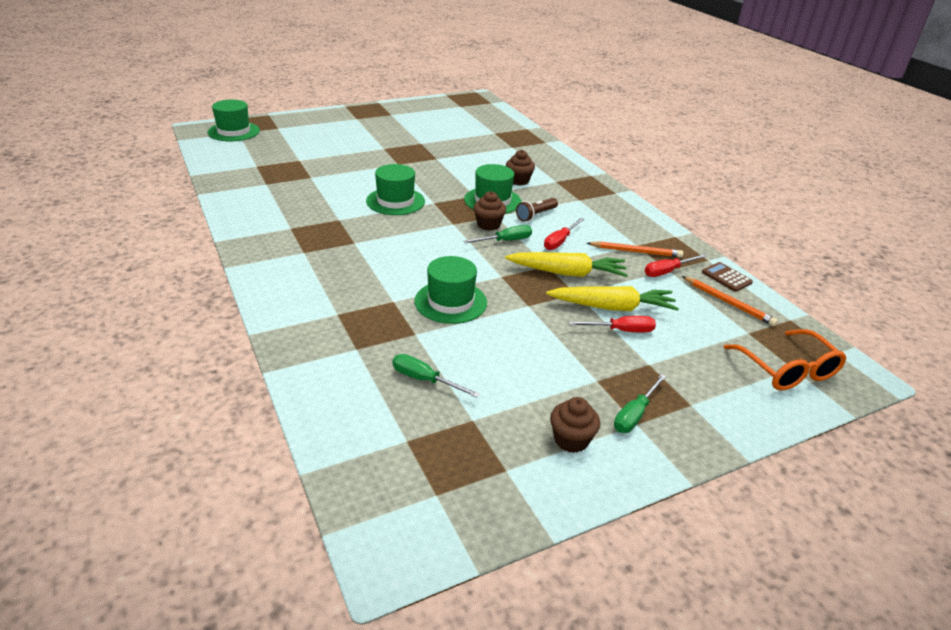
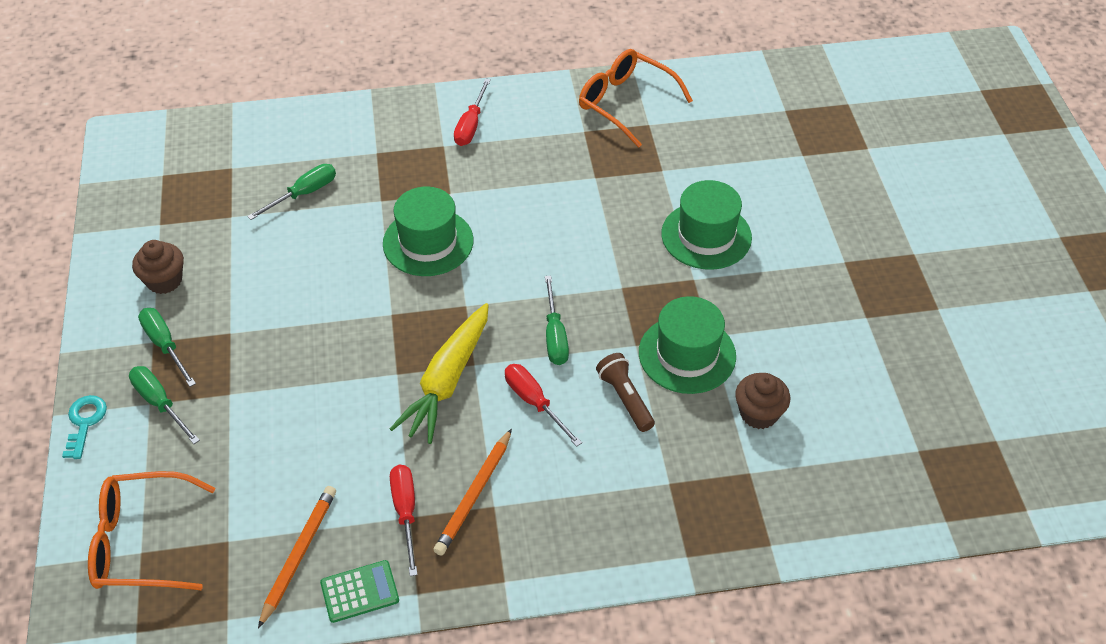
camera: 110 degrees right, 15 degrees up
(234, 131) = (984, 85): green hat -> none
(267, 239) = (625, 103): none -> orange glasses
(488, 225) = (608, 328): brown cupcake -> none
(612, 307) = (349, 402): yellow carrot -> none
(621, 331) = (300, 391): red screwdriver -> red screwdriver (471, 125)
(686, 398) = (160, 403): none -> green screwdriver
(726, 277) = (359, 592): brown calculator -> green calculator
(728, 303) = (299, 554): orange pencil -> orange pencil turned 135 degrees clockwise
(737, 436) = (85, 422): none -> turquoise key

